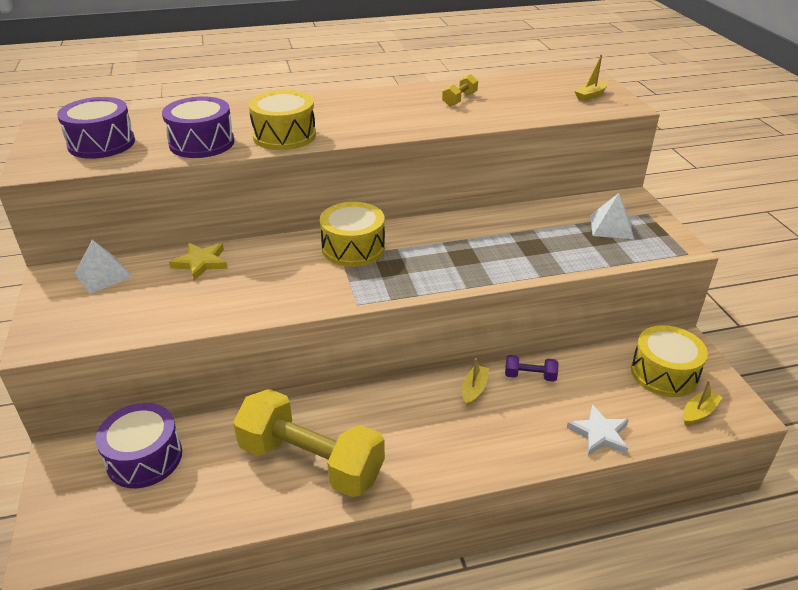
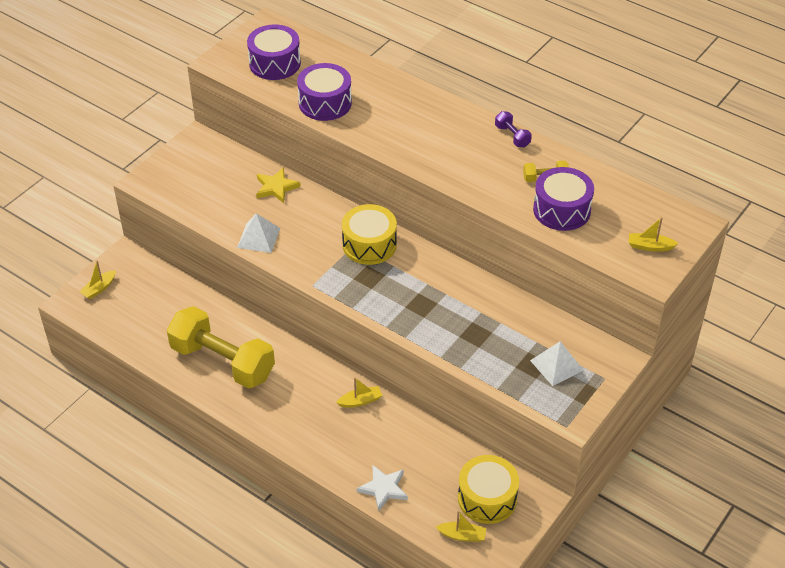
camera: 50 degrees right, 10 degrees up
(68, 510) = (99, 288): none -> yellow boat
(103, 275) = (220, 157): white pyramid -> white pyramid (258, 237)
(144, 458) = (157, 289): purple drum -> purple drum (561, 210)
(284, 136) = (378, 131): yellow drum -> none
(311, 462) = (222, 361): yellow dumbbell -> yellow dumbbell turned 45 degrees counterclockwise
(530, 376) = (404, 423): purple dumbbell -> purple dumbbell (512, 136)

